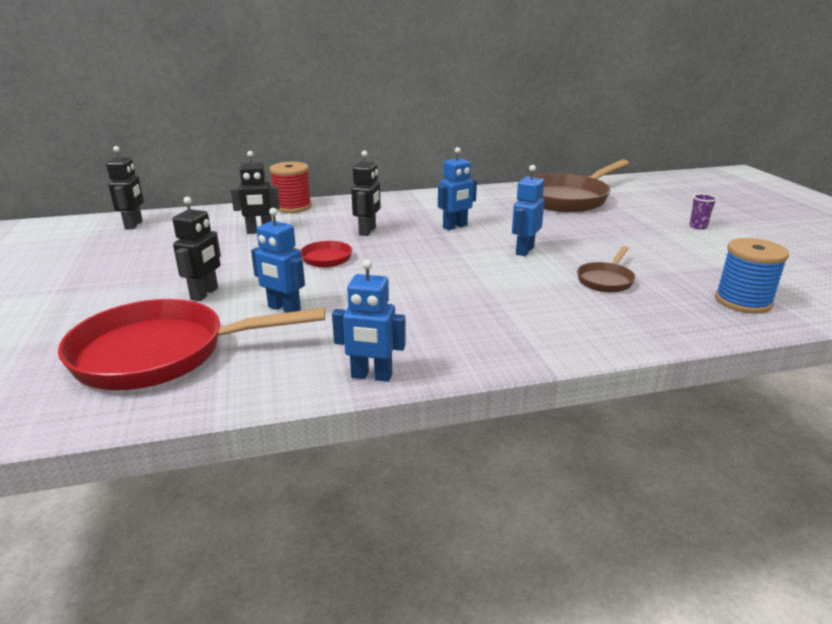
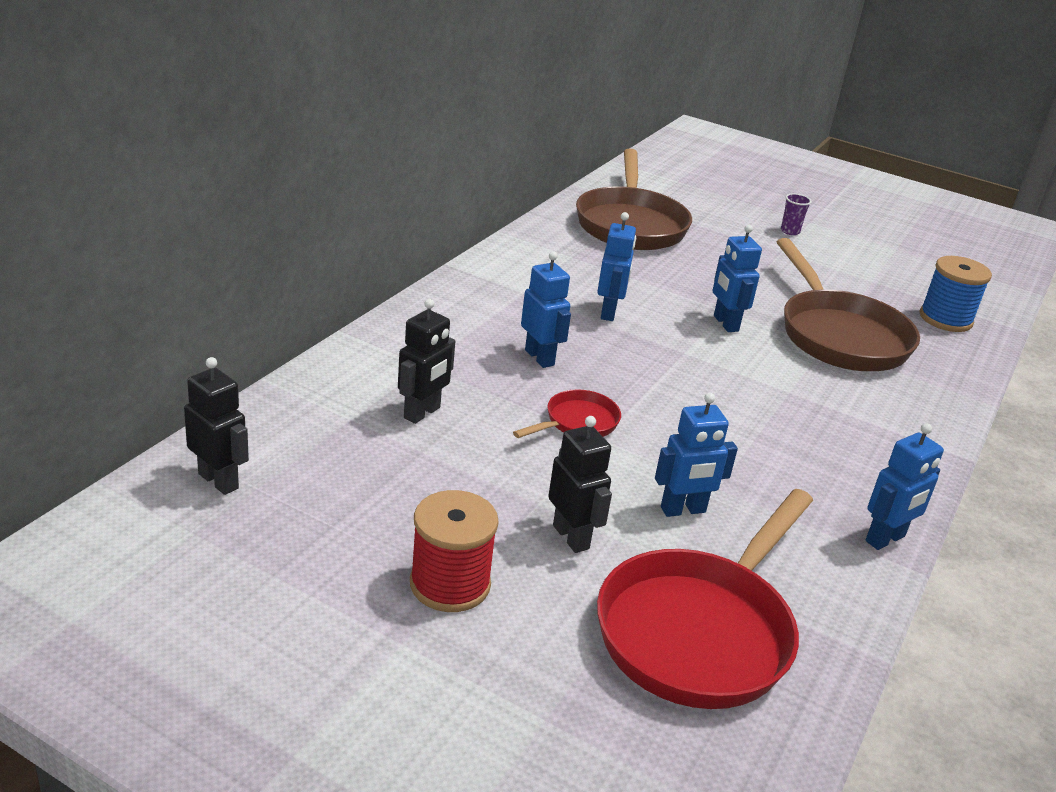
camera: 50 degrees left, 5 degrees up
(292, 207) = (369, 351): red spool -> red spool (450, 584)
(368, 231) = (540, 357): black robot -> blue robot
(606, 280) = (839, 336): brown pan -> brown pan, size x2.12

